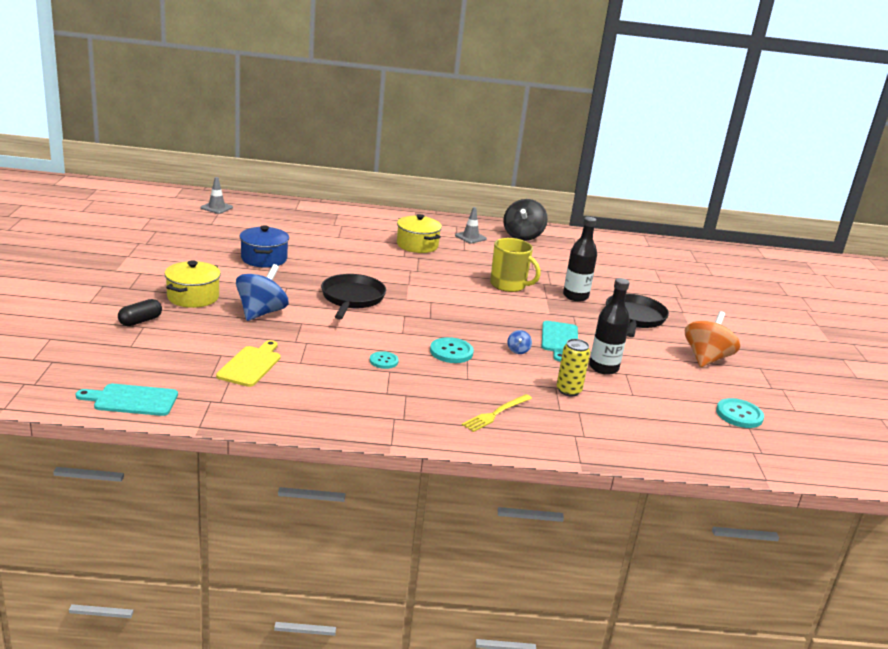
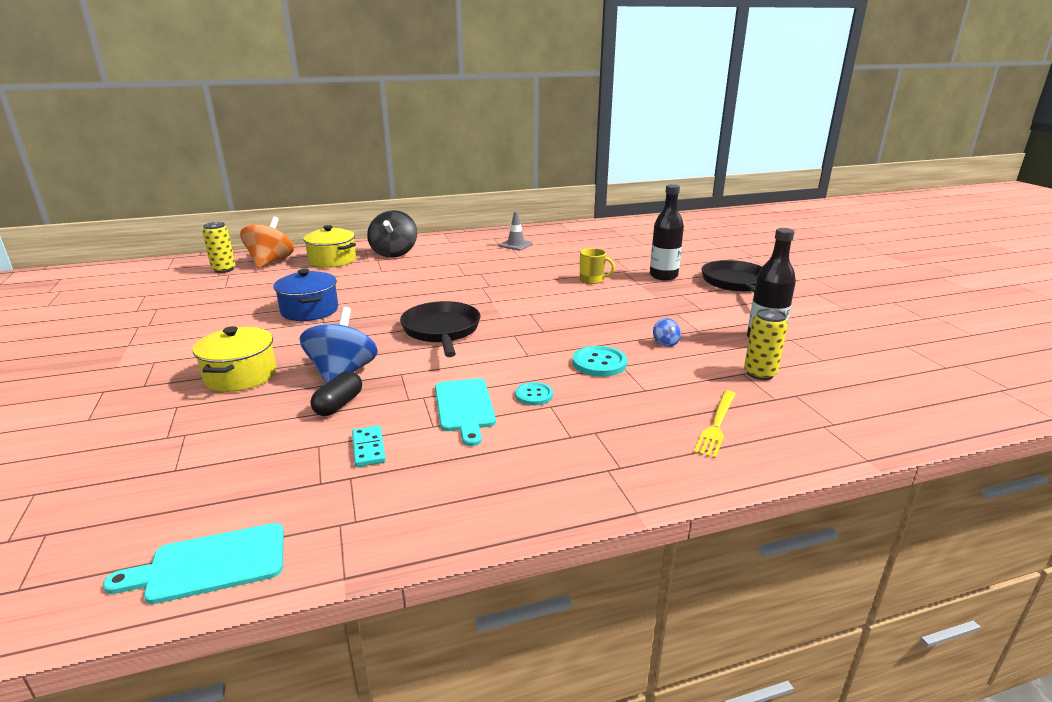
camera: 15 degrees left, 0 degrees up
(140, 321) = (177, 427): black capsule -> black capsule (338, 404)
(216, 208) = (224, 269): grey traffic cone -> yellow can
(250, 365) = (368, 448): yellow cutting board -> turquoise domino
(417, 245) = (470, 262): yellow pot -> yellow pot (332, 260)
(509, 285) = (592, 280): yellow mug -> yellow mug, size x0.61
(522, 236) = (563, 234): black spinning top -> black spinning top (394, 253)
(559, 339) = (693, 321): turquoise cutting board -> turquoise cutting board (465, 407)
(706, 359) = (840, 305): orange spinning top -> orange spinning top (270, 262)
(739, 415) = (937, 353): turquoise button -> none

